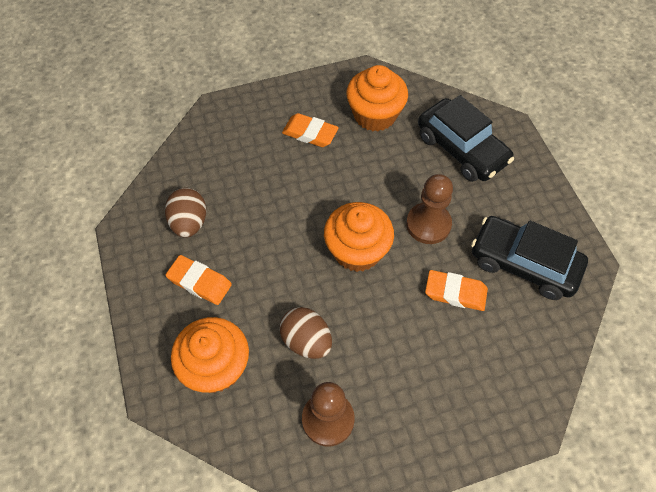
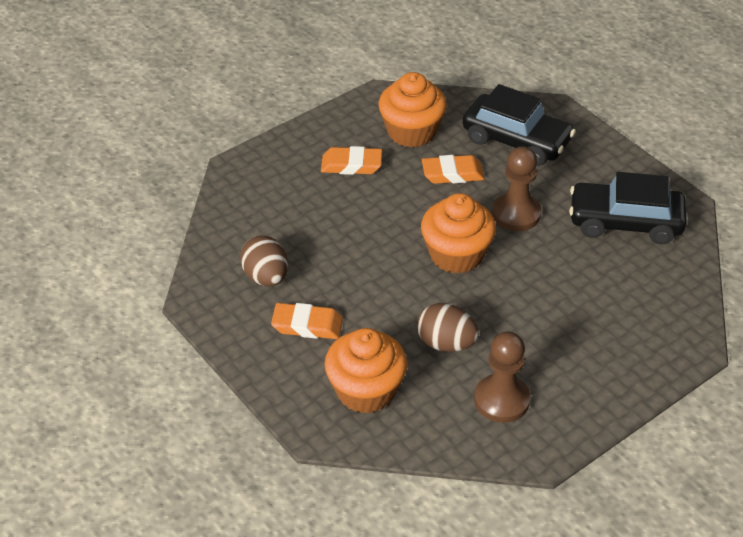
camera: 20 degrees left, 15 degrees down
(455, 292) = (571, 263): orange eraser -> orange eraser (452, 173)

